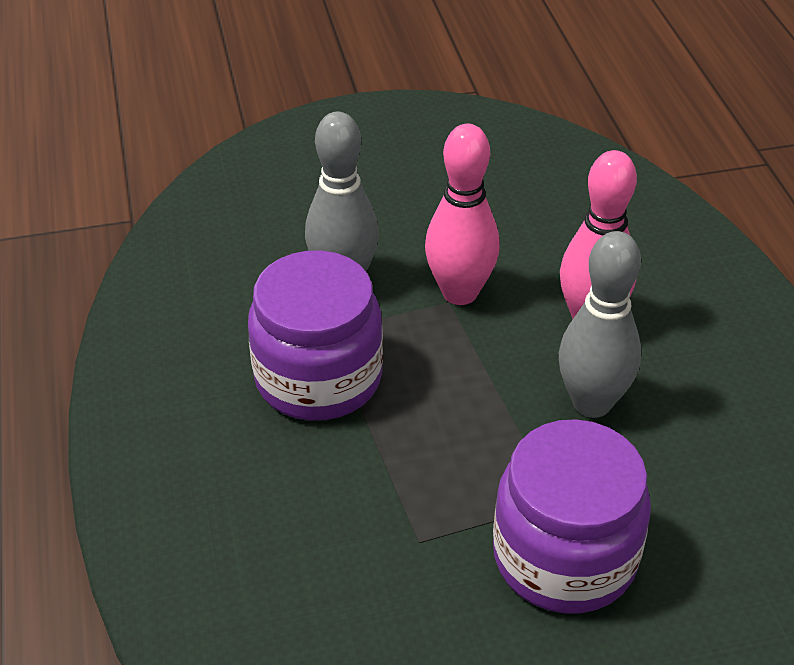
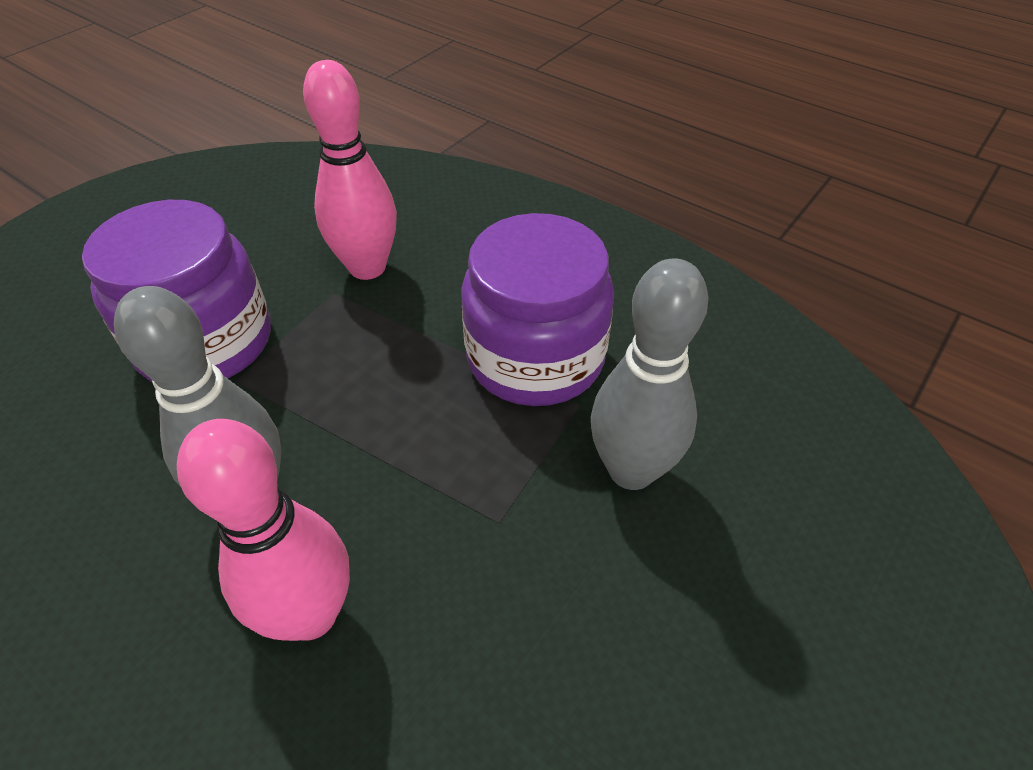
camera: 140 degrees right, 5 degrees up
(460, 293) = (497, 543): pink bowling pin -> pink bowling pin (367, 267)

